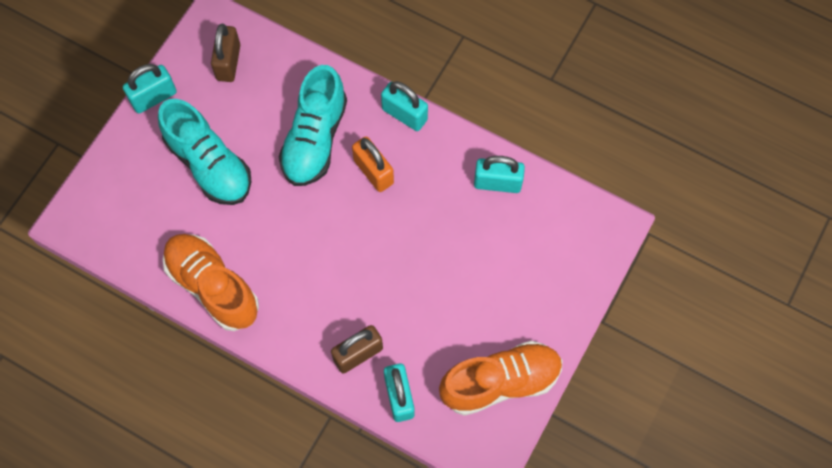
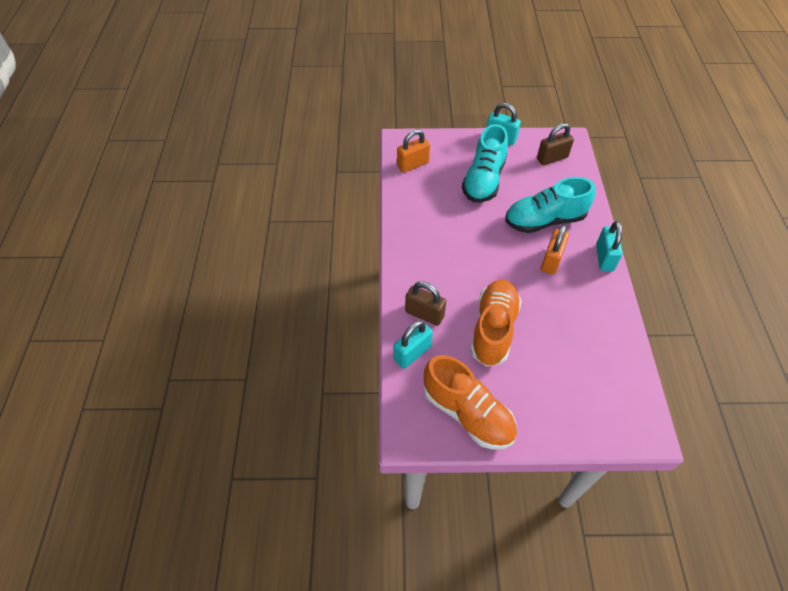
camera: 60 degrees right, 15 degrees down
(124, 232) = (413, 164): none -> orange padlock
(213, 286) = (412, 218): orange shoe -> orange shoe (493, 329)
(497, 183) = (608, 336): turquoise padlock -> none

